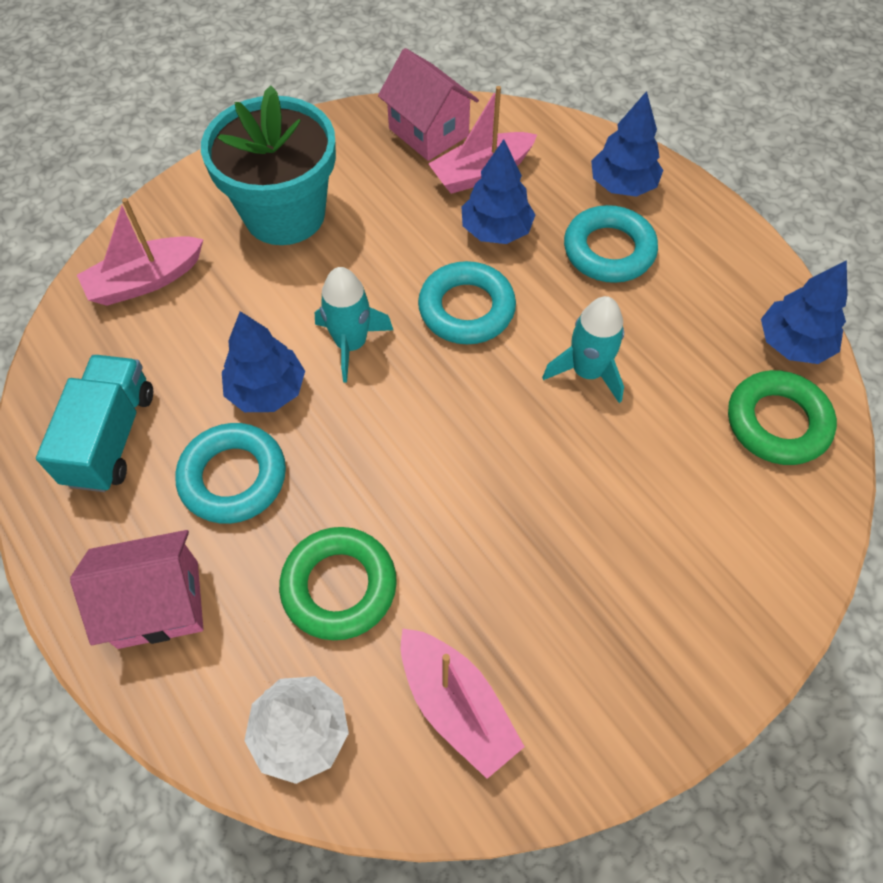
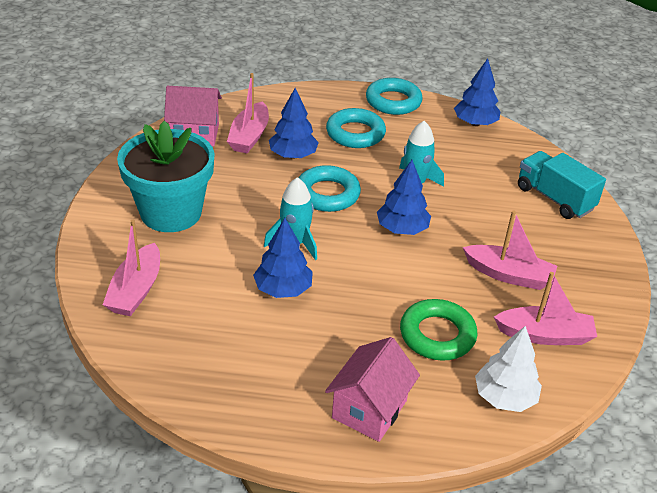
camera: 50 degrees left, 20 degrees down
(111, 437) = (232, 367): turquoise truck -> turquoise truck (554, 198)
(233, 477) = (323, 334): turquoise ring -> turquoise ring (393, 101)
(528, 588) = (509, 275): none -> pink boat
(622, 185) = (323, 105): blue tree -> blue tree (402, 229)
(777, 423) = (508, 154): green ring -> none

